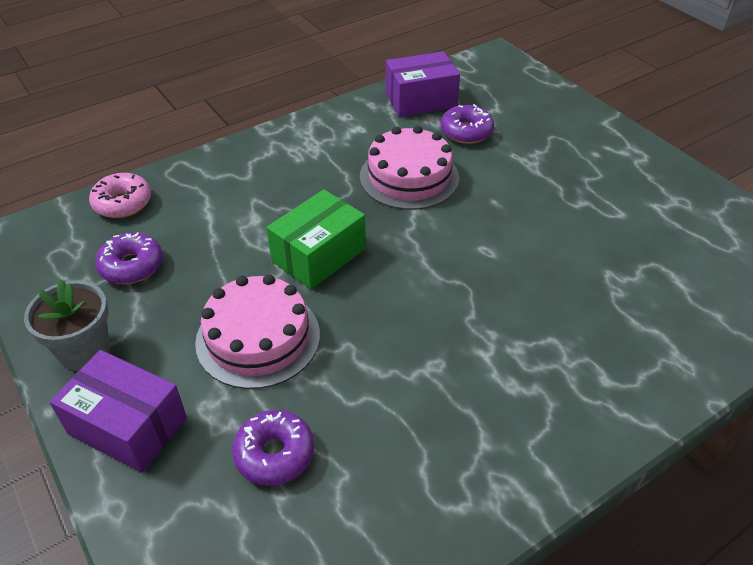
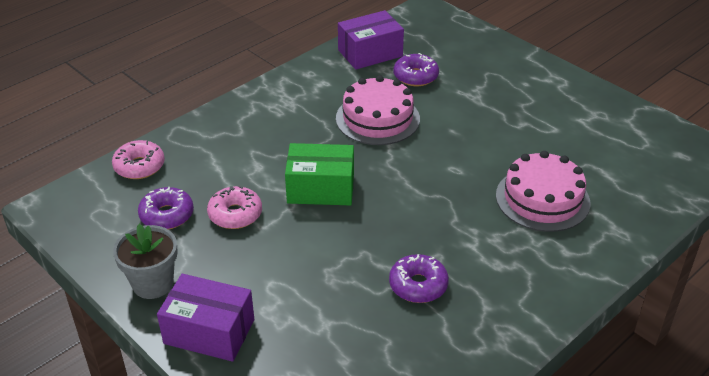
camera: 10 degrees left, 5 degrees down
(209, 275) = (235, 214): none -> pink donut
(258, 338) = (291, 256): pink cake -> pink cake (542, 199)
(274, 454) = (331, 335): purple donut -> purple donut (418, 285)
(318, 255) = (320, 188): green box -> green box turned 60 degrees clockwise

